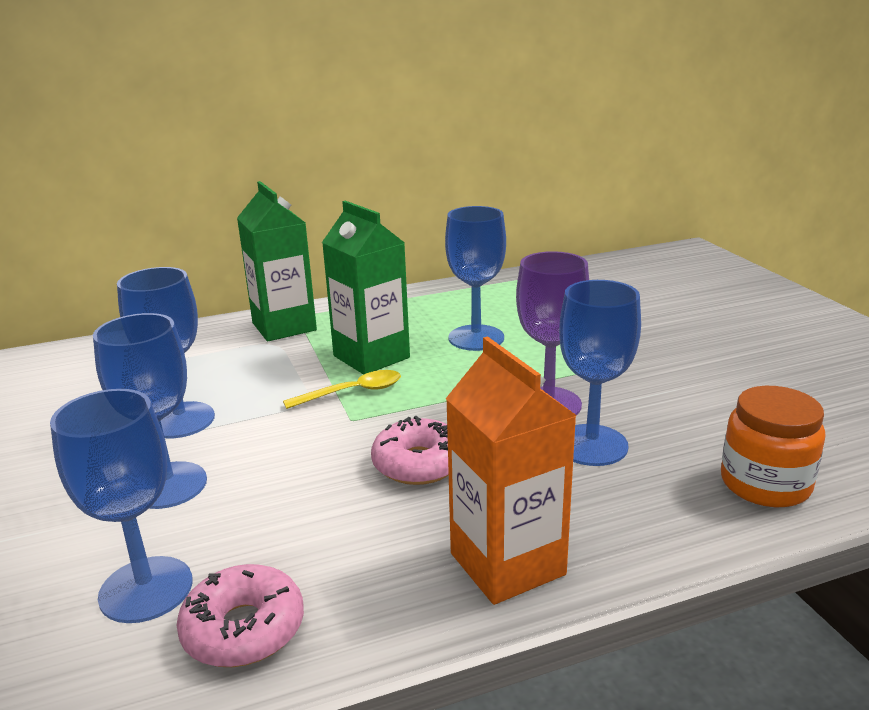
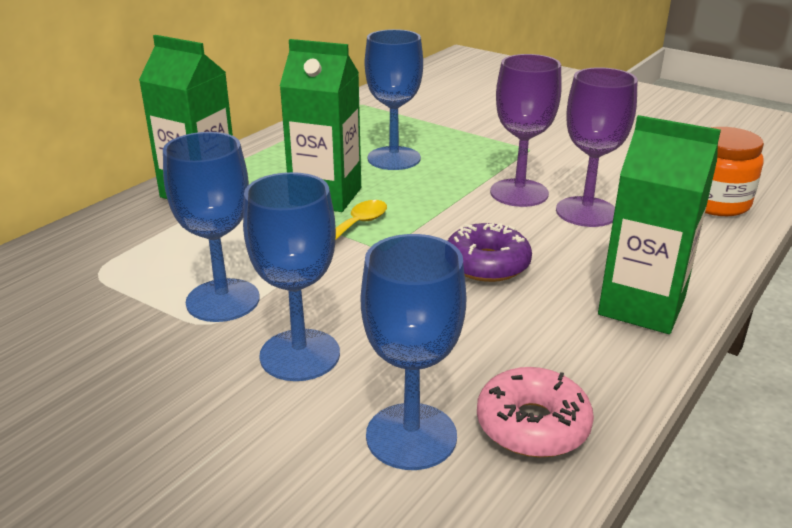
camera: 35 degrees left, 5 degrees up
(418, 463) = (487, 264): pink donut -> purple donut
(507, 564) = (641, 306): orange carton -> green carton
(591, 445) = (586, 212): blue goblet -> purple goblet

